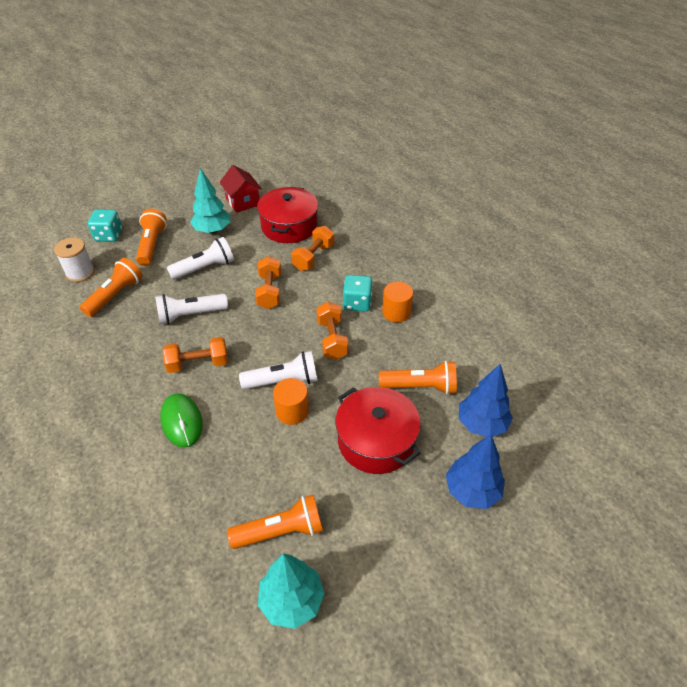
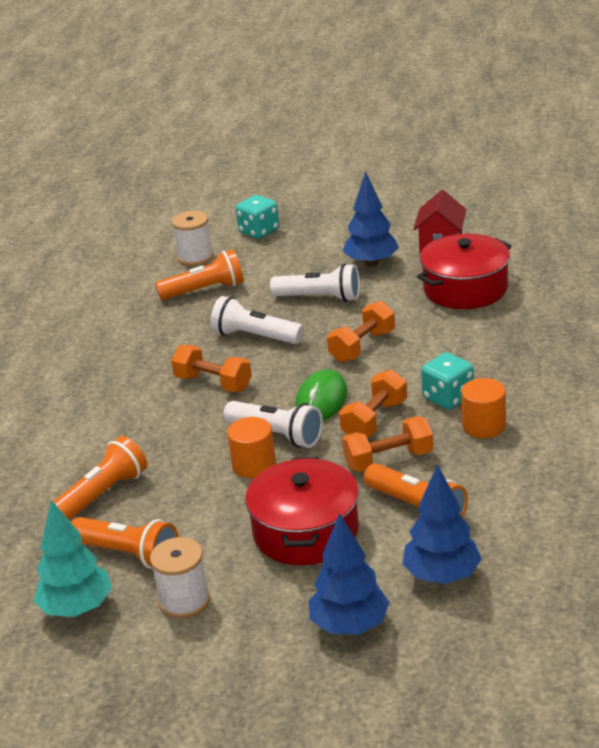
camera: 45 degrees right, 15 degrees down
(152, 245) = (292, 255): orange flashlight -> orange flashlight (103, 494)
(181, 421) = (144, 425): green mouse -> green mouse (321, 400)
(212, 230) = (371, 263): turquoise tree -> blue tree
(313, 257) = (454, 331): orange dumbbell -> orange dumbbell (388, 460)
(358, 542) = (184, 601): none -> white spool

